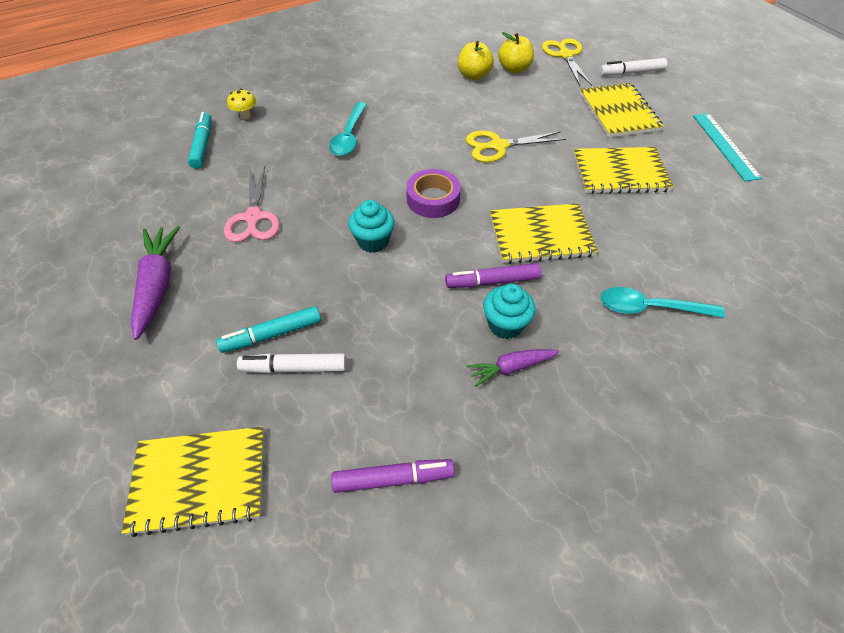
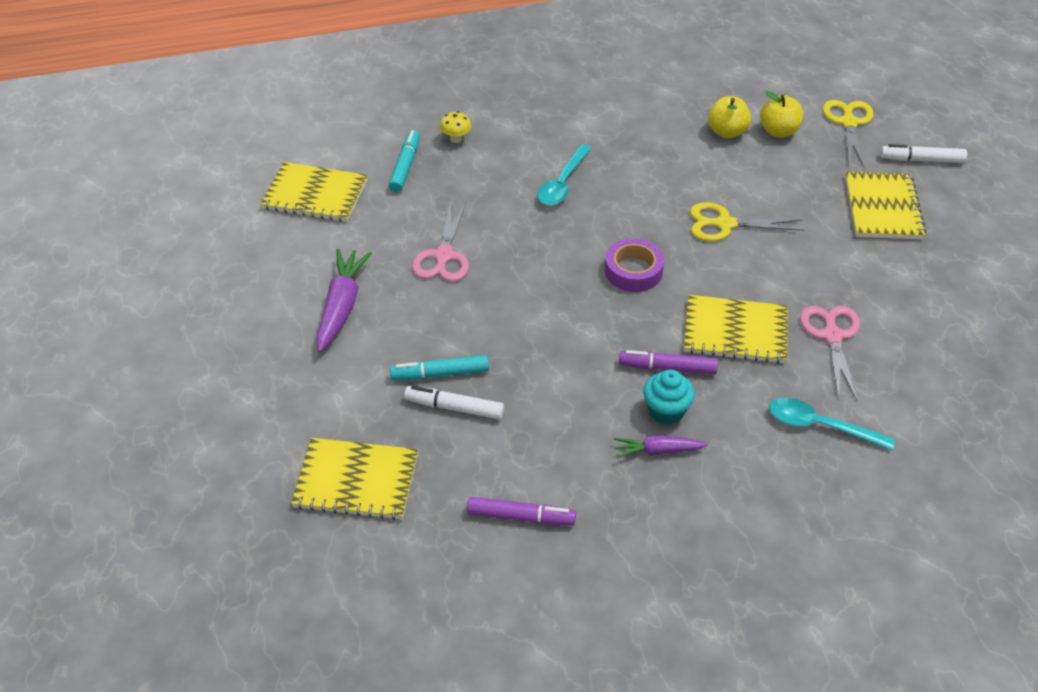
camera: 15 degrees right, 5 degrees down
(373, 241) = (558, 304): turquoise cupcake -> none
(620, 172) = (852, 280): yellow notebook -> yellow notebook (315, 194)
(624, 223) = (832, 336): none -> pink scissors
(725, 146) = (992, 271): turquoise ruler -> none

